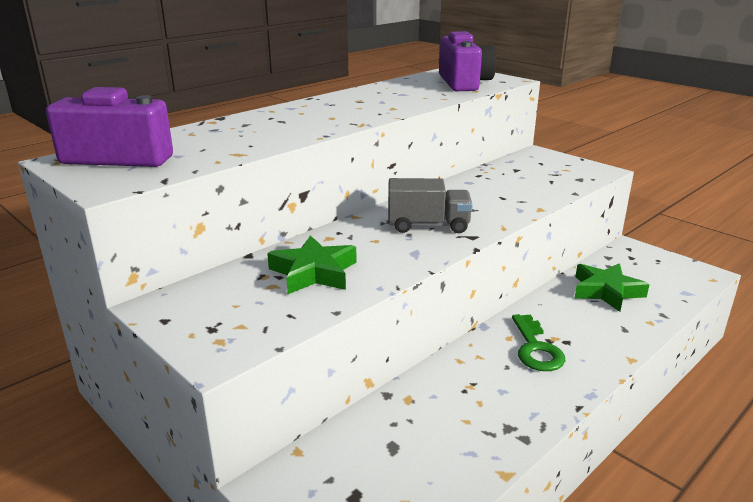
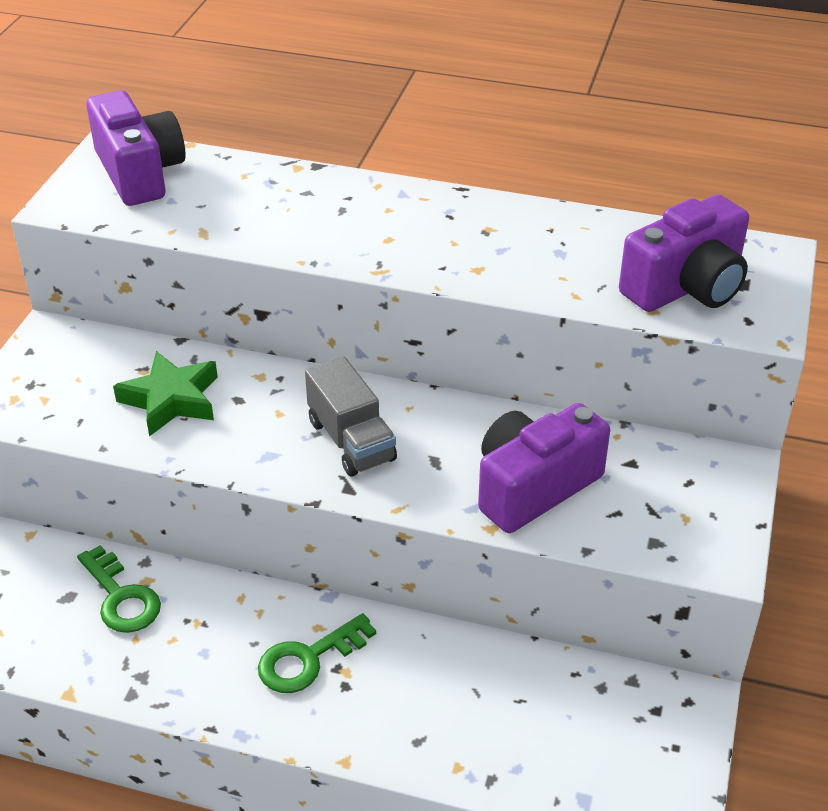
camera: 60 degrees right, 15 degrees up
(417, 416) = (121, 597): none -> green key
(516, 192) = (534, 487): none -> purple camera
(606, 291) = (512, 700): green star -> none

